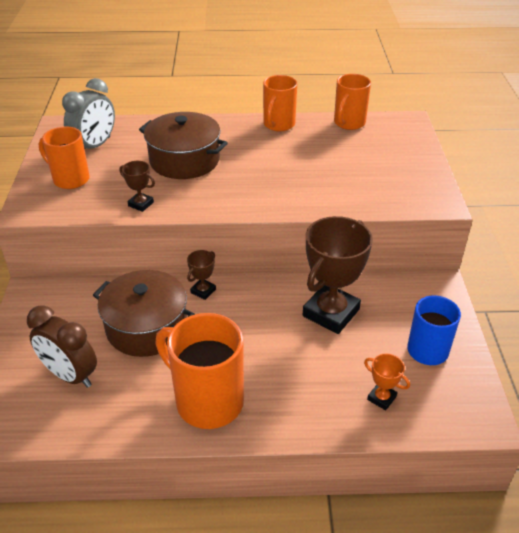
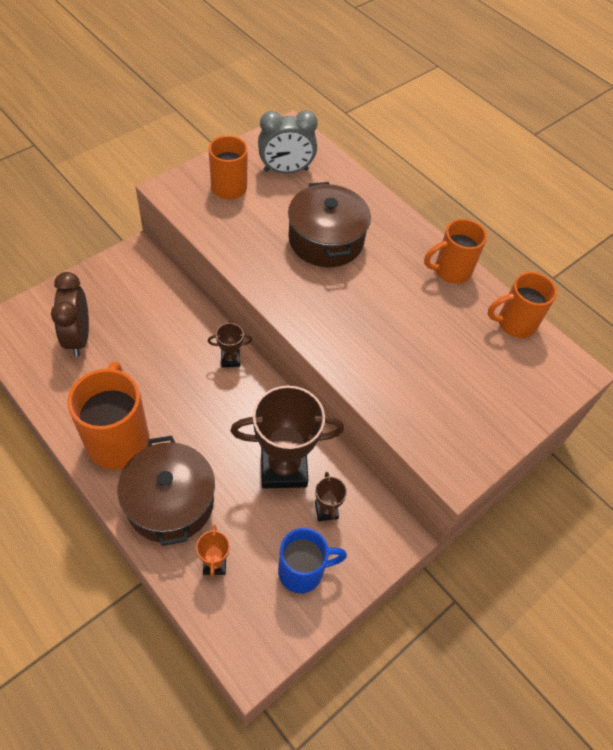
camera: 45 degrees right, 15 degrees up
(141, 204) = (240, 251): brown trophy -> brown trophy (326, 510)
(146, 327) = (160, 349): brown pot -> brown pot (170, 502)

